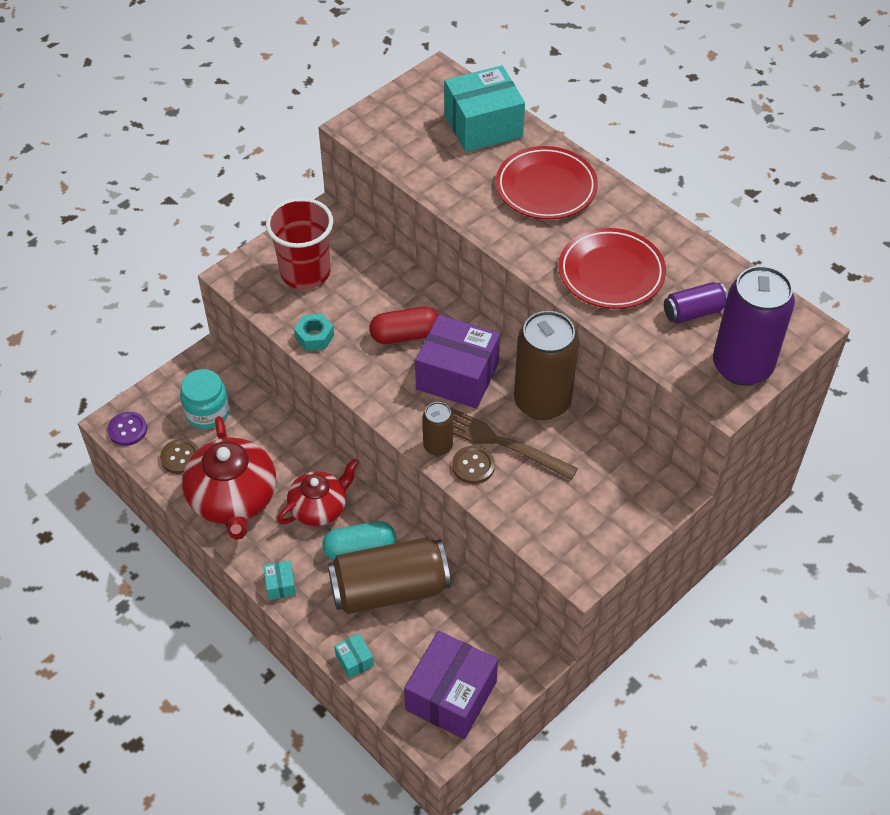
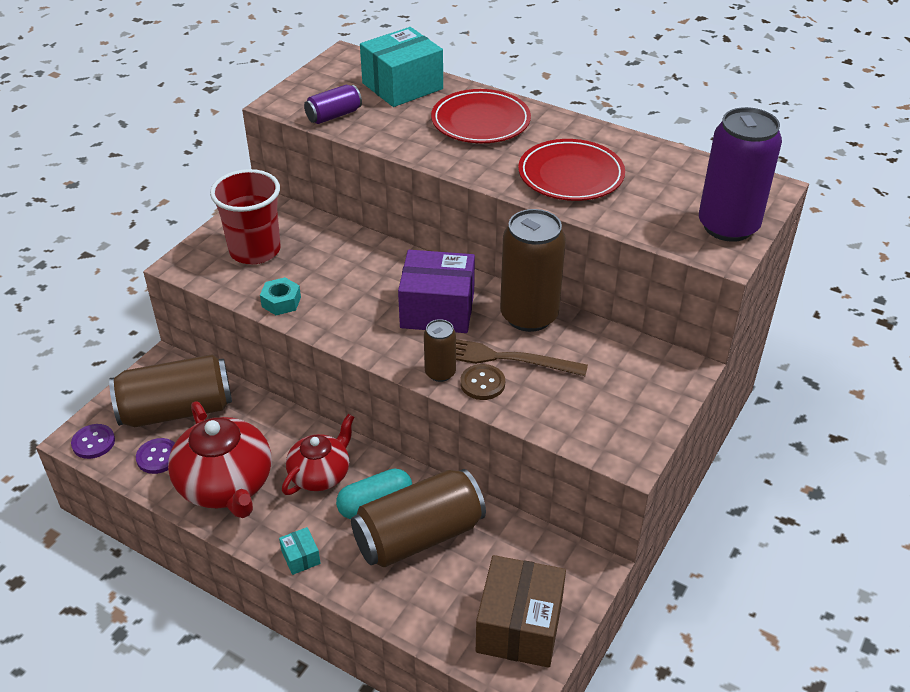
camera: 15 degrees left, 10 degrees down
(180, 457) = (158, 457): brown button -> purple button
(207, 412) = (177, 410): turquoise jar -> brown can
(354, 660) = (404, 615): turquoise box -> none
(405, 335) = (373, 284): red capsule -> none
(451, 695) = (519, 626): purple box -> brown box
(693, 312) = (662, 192): purple can -> purple can (334, 115)

